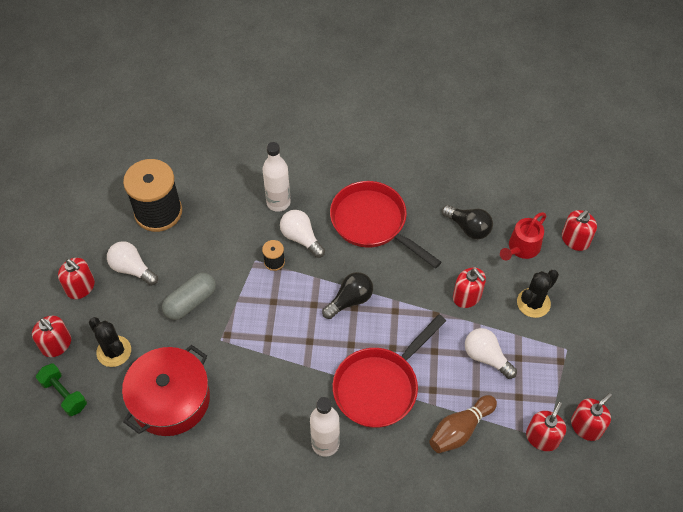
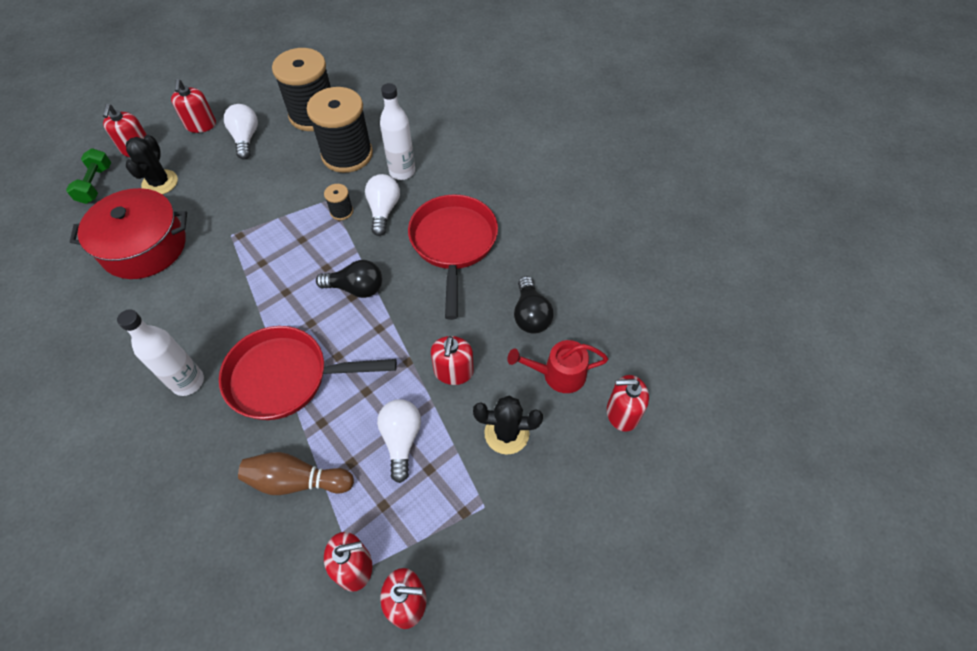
camera: 45 degrees right, 0 degrees up
(190, 302) = (249, 191): grey capsule -> none
(224, 221) = (347, 154): none -> black spool

